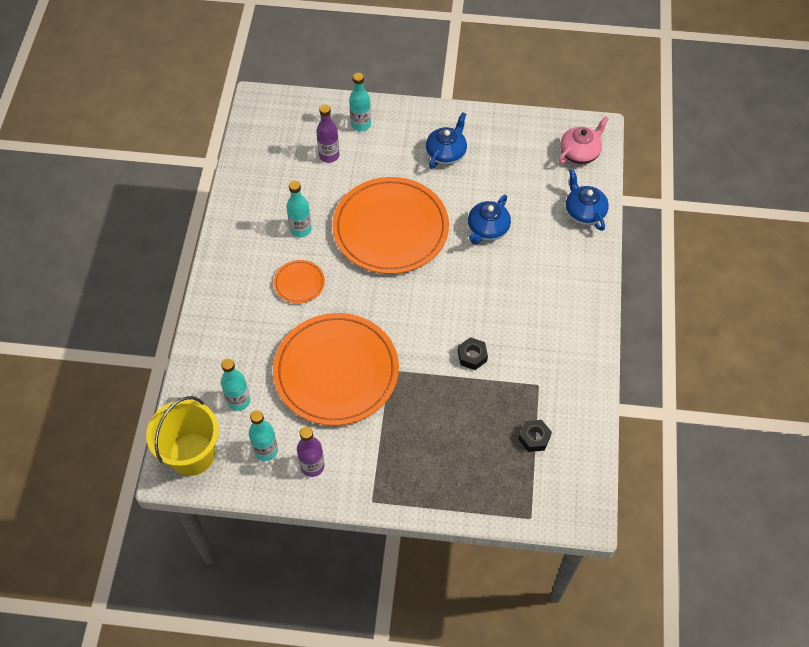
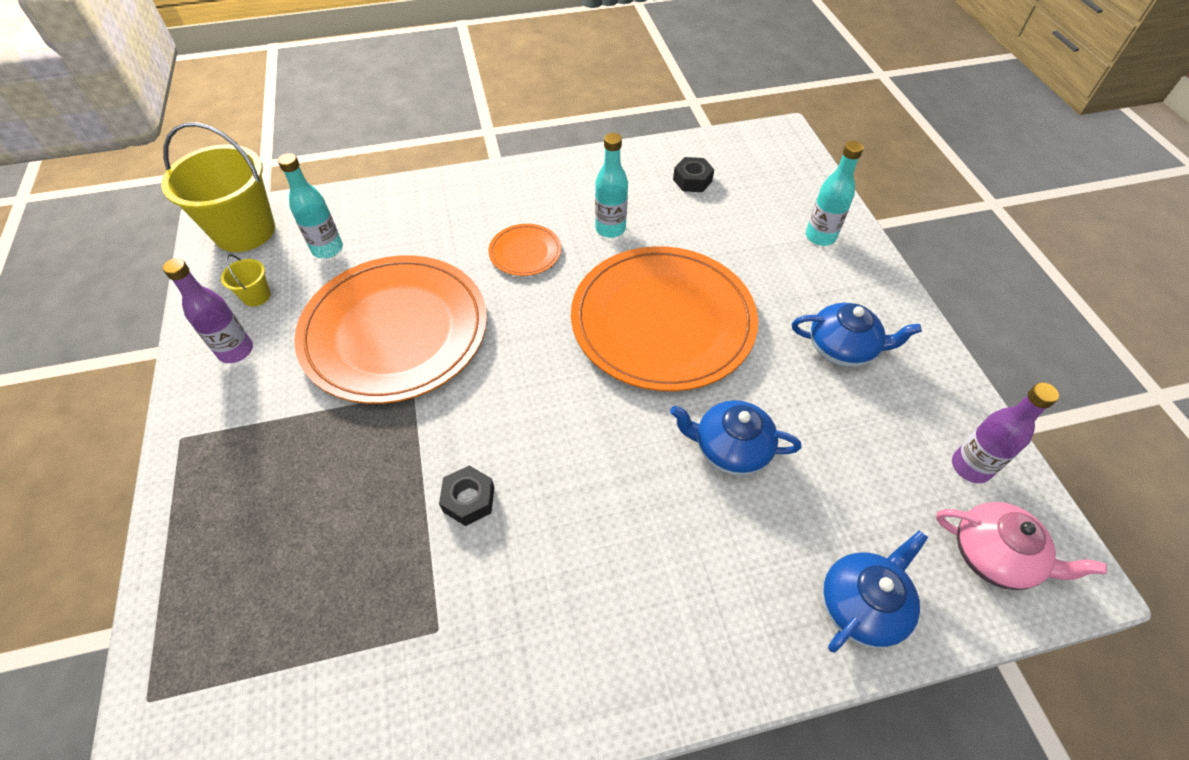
camera: 70 degrees right, 5 degrees down
(266, 450) = (256, 296): turquoise bottle -> yellow bucket
(329, 155) = (745, 221): purple bottle -> purple bottle (970, 467)
(534, 438) = (320, 657): black nut -> black nut (692, 180)

